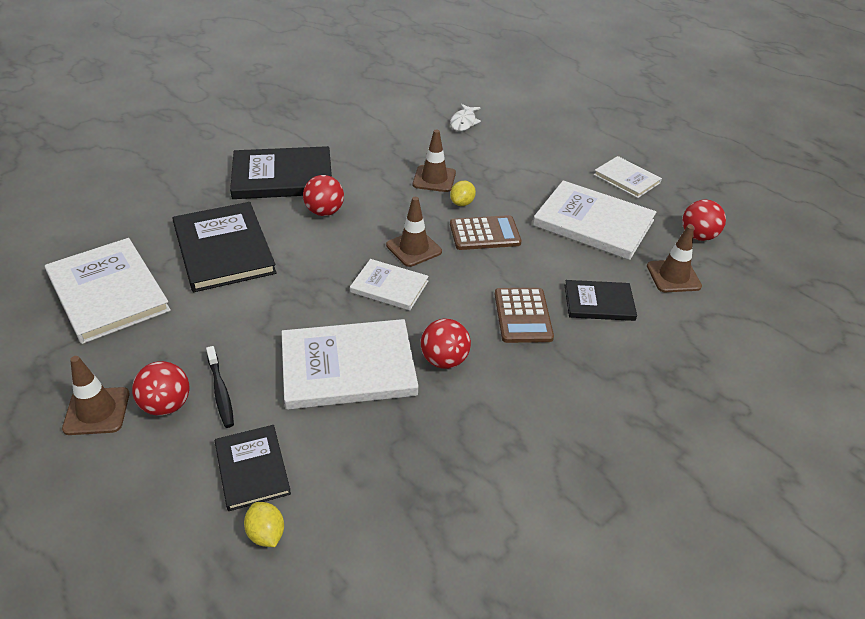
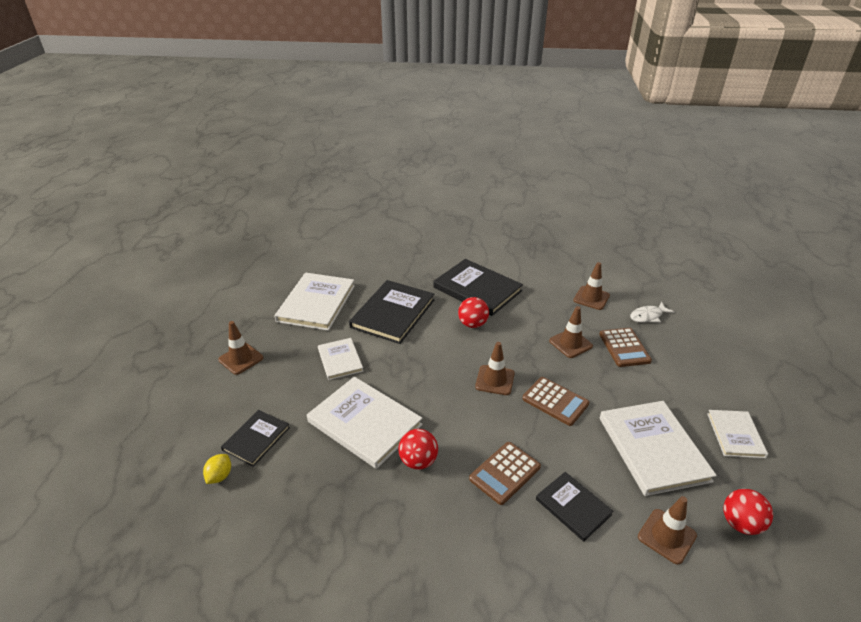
camera: 50 degrees right, 5 degrees down
(166, 405) = (267, 377): red ball -> none
(220, 392) = (294, 389): black toothbrush -> none
(389, 286) = (448, 393): white book -> white book (340, 360)
(400, 130) = (591, 298): none -> brown traffic cone
(462, 203) = (568, 371): yellow lemon -> none
(479, 158) = (624, 347): none -> brown calculator

